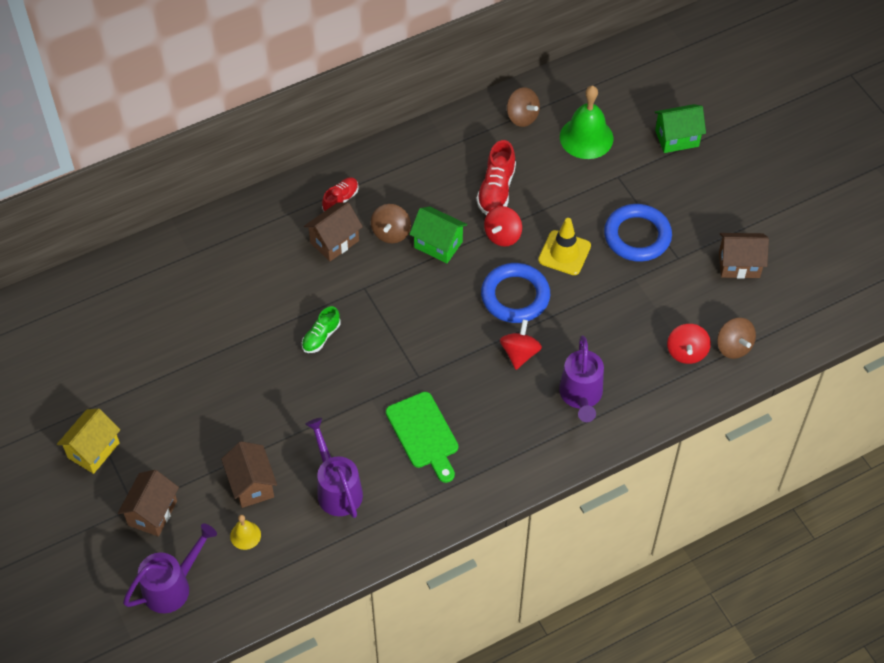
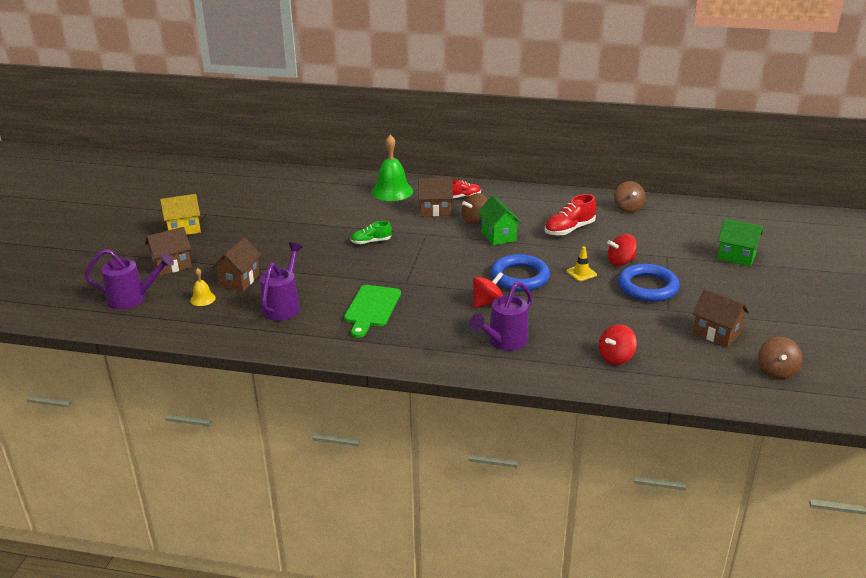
camera: 40 degrees right, 25 degrees down
(502, 235) = (547, 249): red spinning top -> red spinning top (620, 262)
(564, 253) = (581, 273): yellow traffic cone -> yellow traffic cone, size x0.63
(586, 137) = (664, 232): green bell -> green bell (392, 191)
(733, 347) = (660, 372): brown spinning top -> brown spinning top (776, 371)

